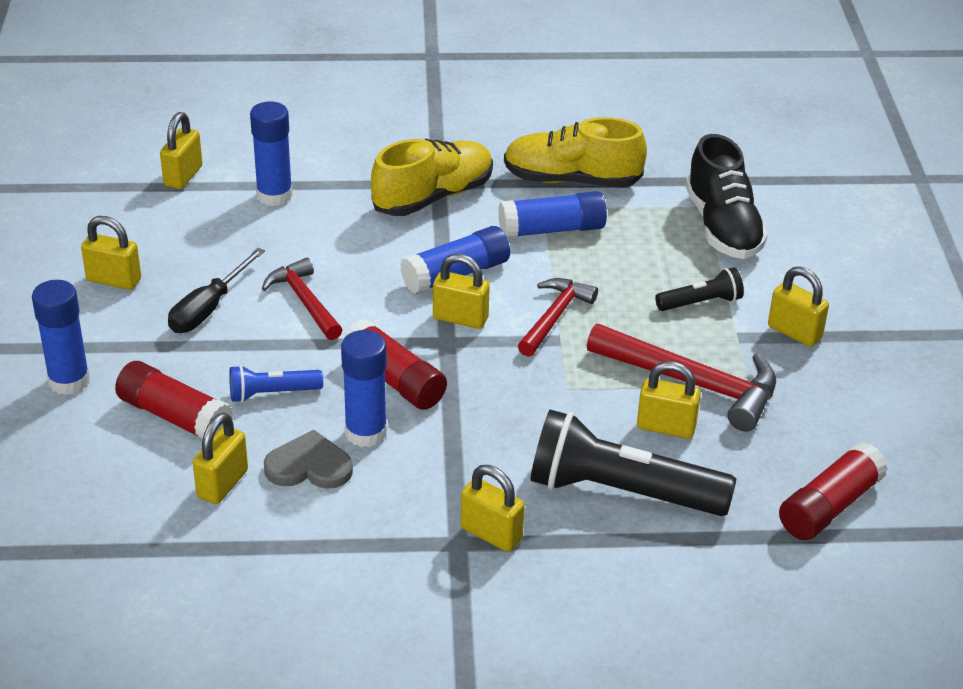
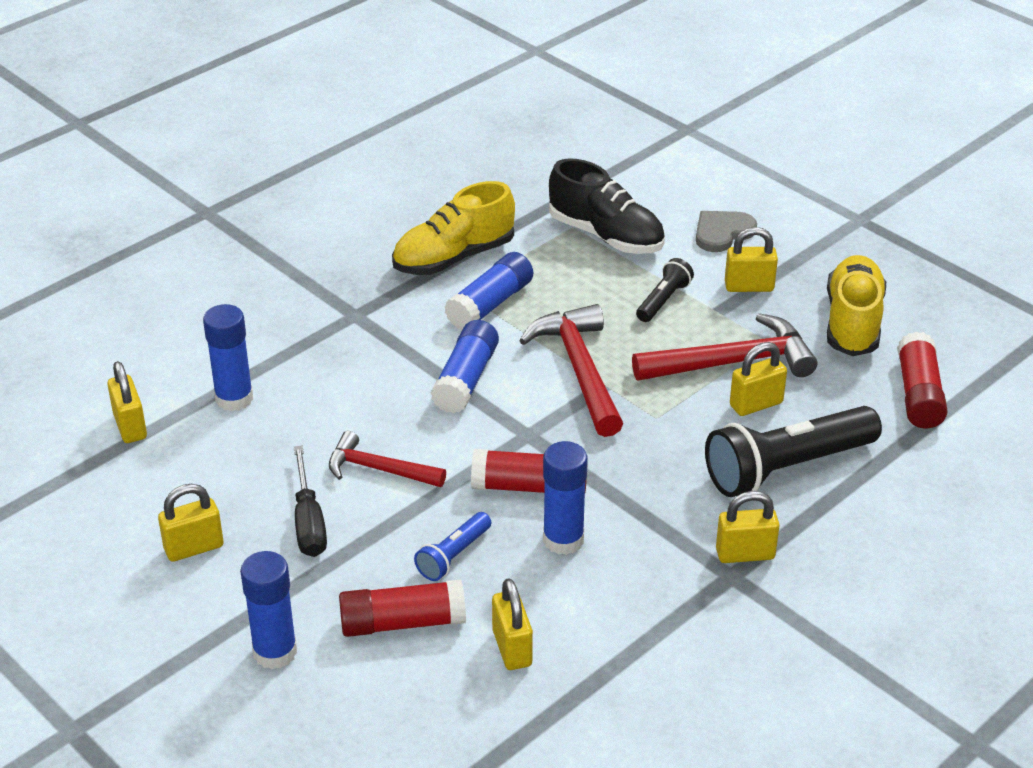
camera: 40 degrees left, 0 degrees up
(309, 466) = (556, 591): grey heart -> grey heart (722, 233)
(433, 197) = (366, 328): yellow shoe -> yellow shoe (853, 322)
(460, 318) = (514, 411): yellow padlock -> none
(554, 317) = (580, 370): red hammer -> red hammer, size x1.59

